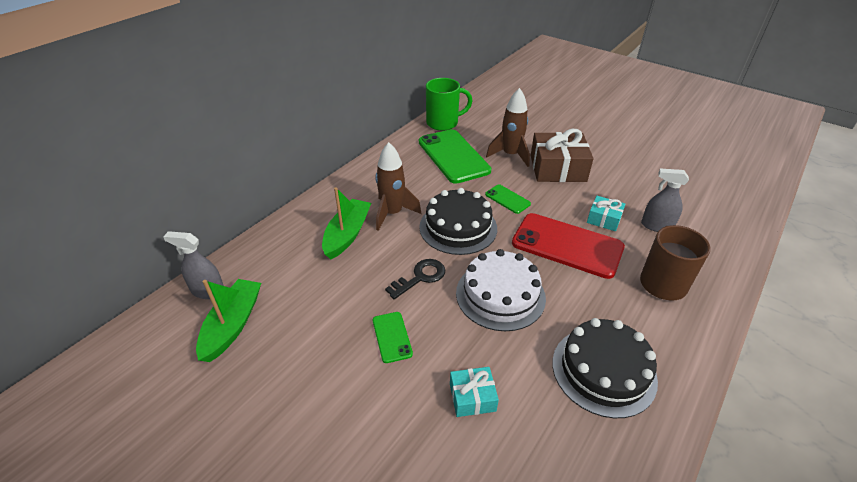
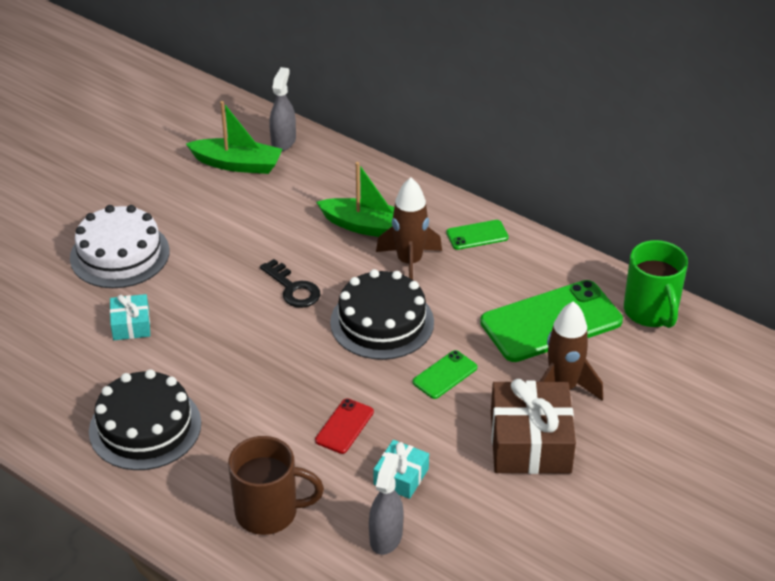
camera: 90 degrees right, 0 degrees up
(392, 337) = (210, 269): green phone -> green phone (477, 235)
(500, 295) = (260, 354): white cake -> white cake (119, 254)
(567, 245) = (344, 426): red phone -> red phone, size x0.47

